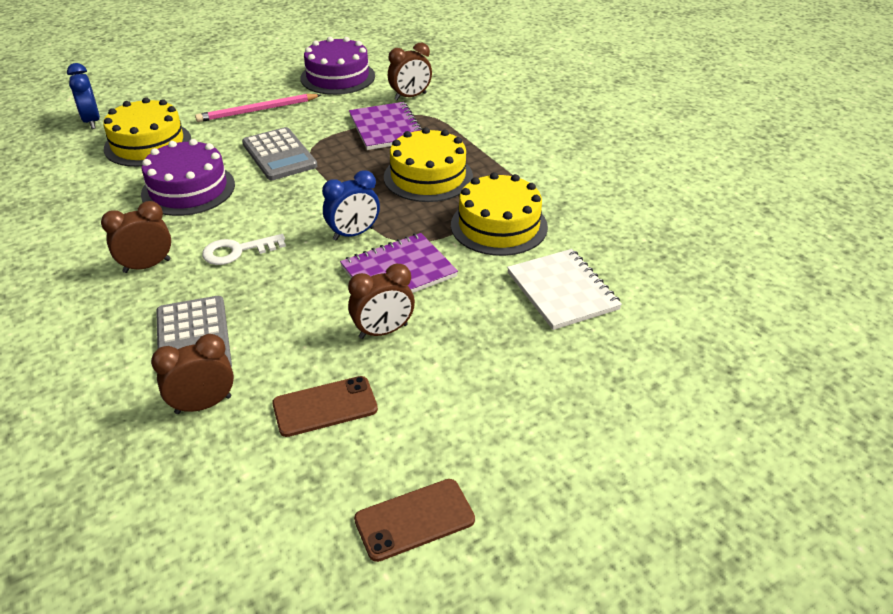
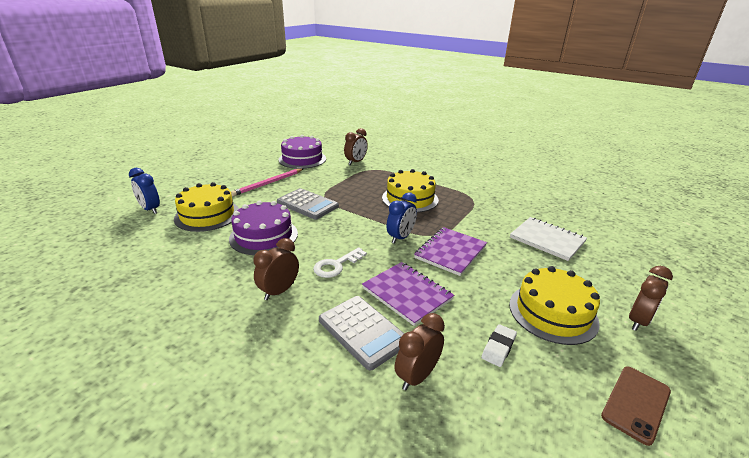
camera: 25 degrees left, 10 degrees down
(325, 406) = (498, 347): brown phone -> white eraser
(383, 331) = (480, 288): brown clock -> brown clock (638, 321)
(386, 128) = (359, 179): purple notebook -> purple notebook (407, 294)
(499, 226) = (476, 215): yellow cake -> yellow cake (552, 313)

